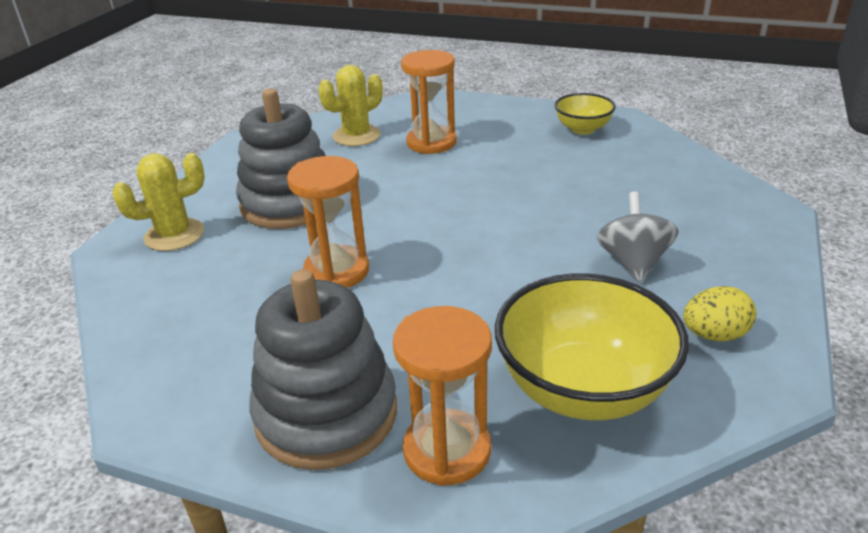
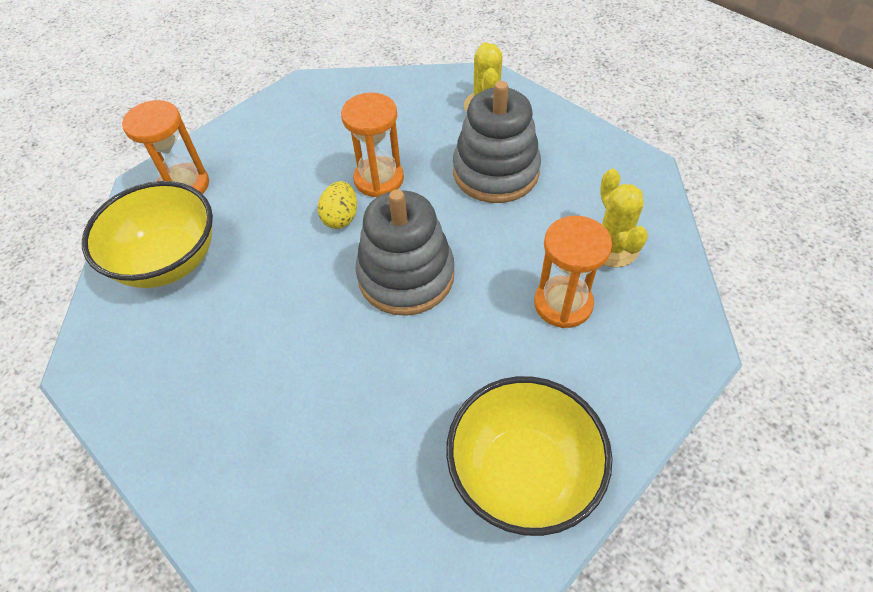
camera: 115 degrees right, 20 degrees up
(326, 414) = (249, 147): grey stacking toy -> grey stacking toy (406, 276)
(582, 129) = (522, 473): yellow bowl -> yellow bowl, size x1.84
(633, 262) = (253, 363): grey spinning top -> none
(714, 335) = (143, 362): yellow egg -> yellow egg (341, 217)

